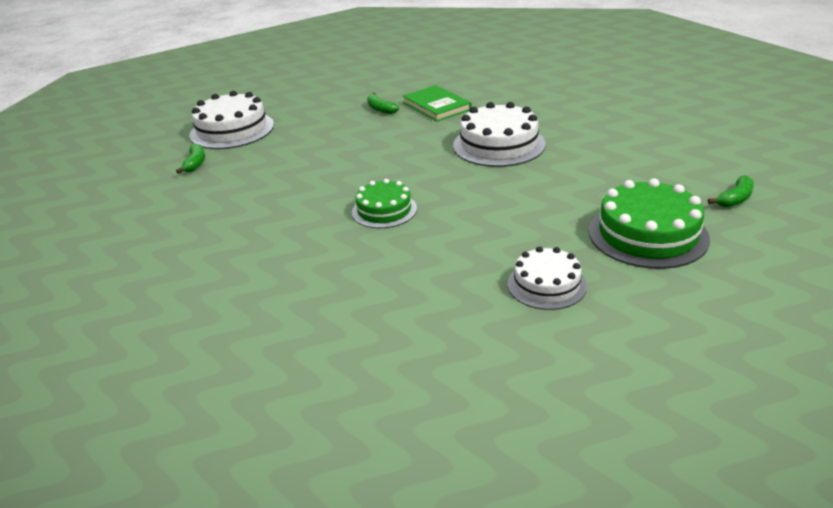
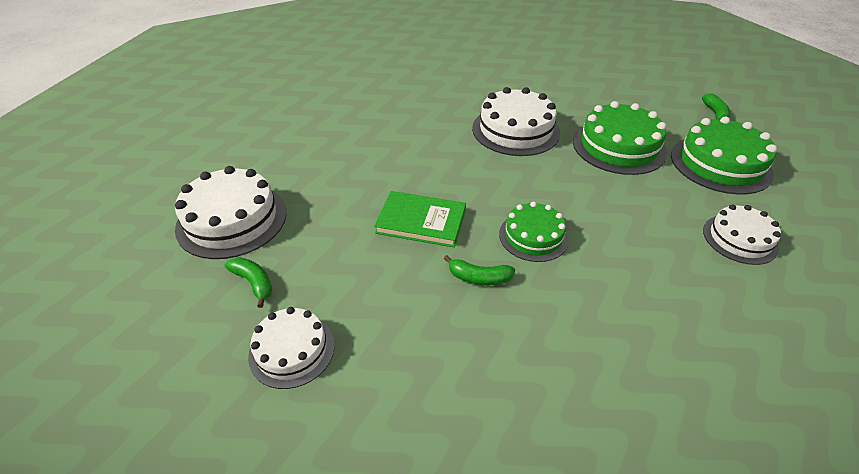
camera: 45 degrees left, 10 degrees up
(165, 200) = (292, 350): none -> white cake
(380, 109) = (360, 132): green banana -> green banana (479, 278)
(436, 106) = (407, 111): green book -> green book (421, 221)
(569, 186) = (618, 146): none -> green cake

